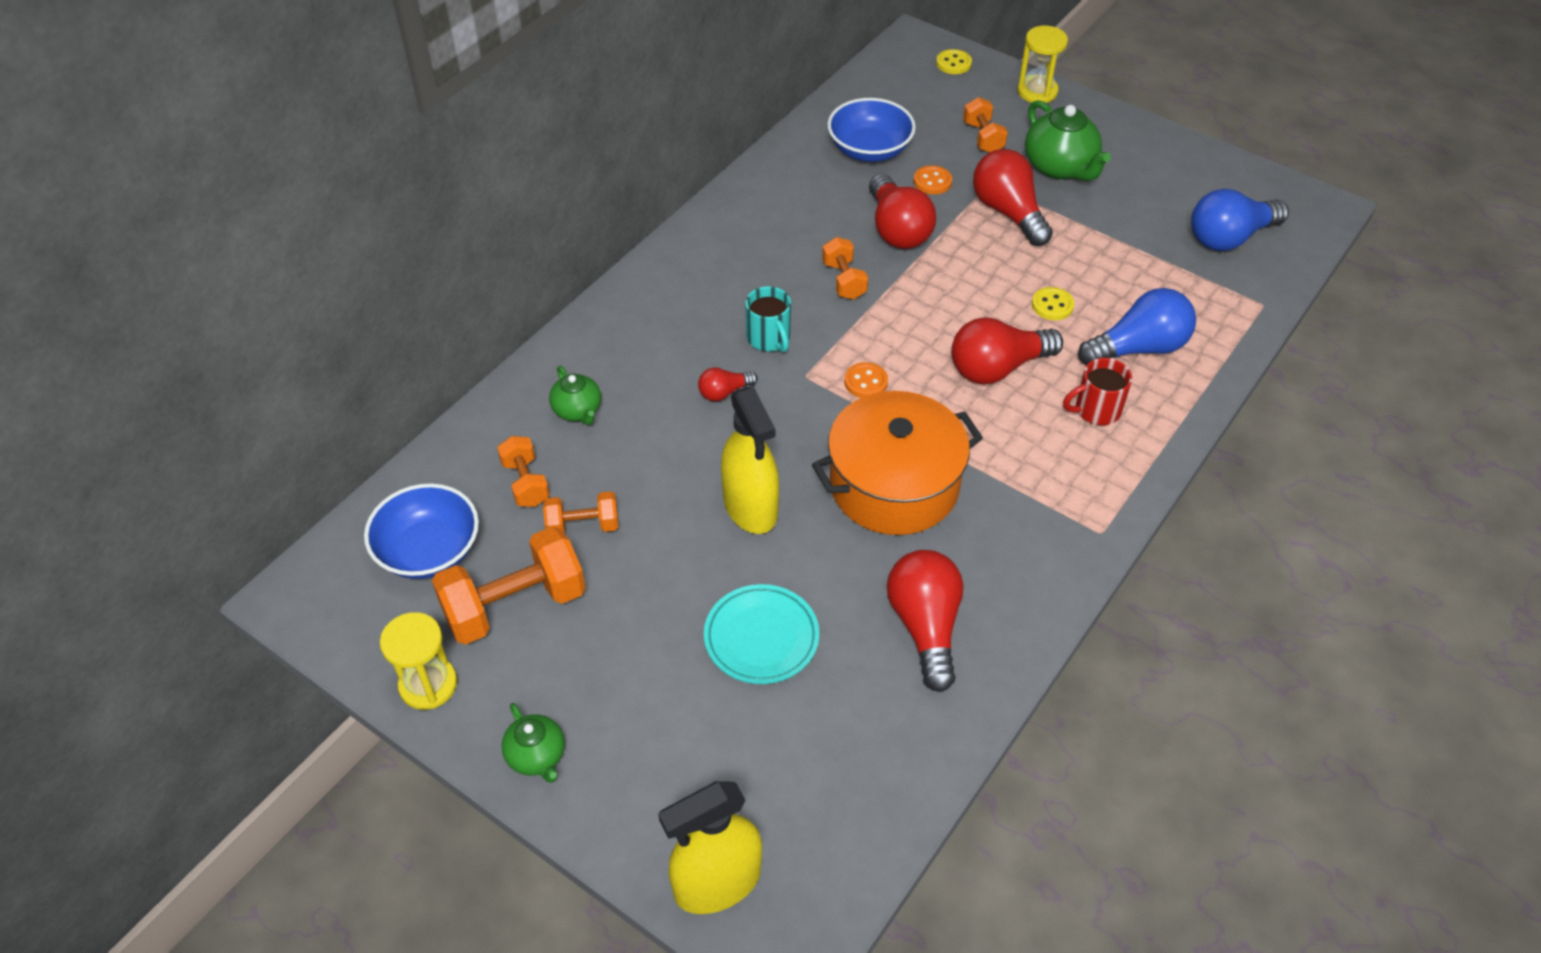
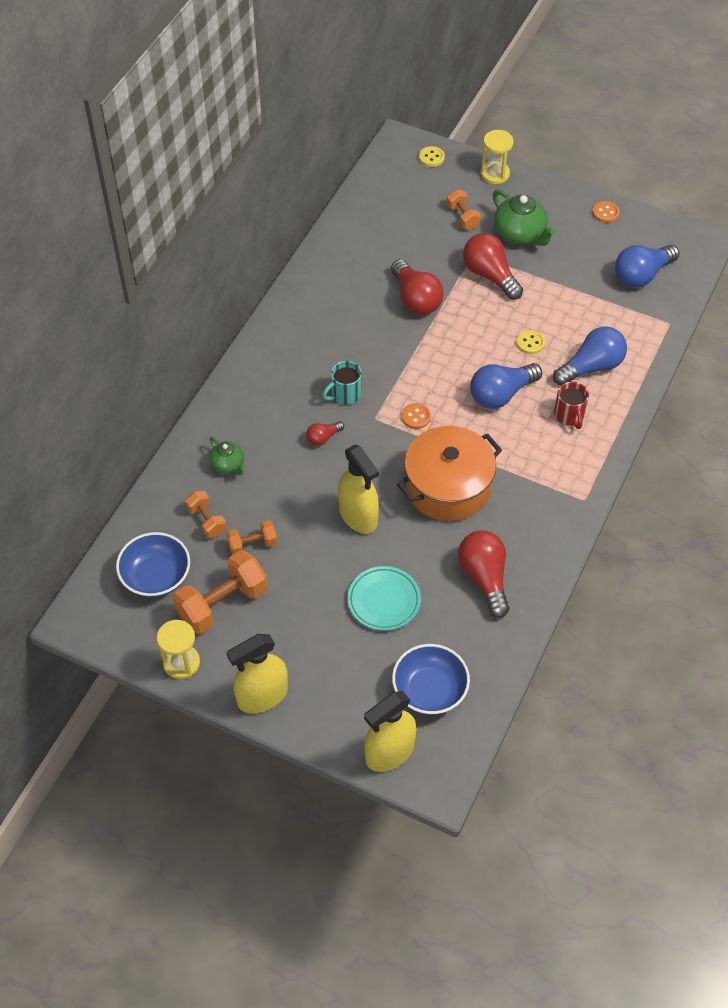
camera: 10 degrees left, 5 degrees up
(537, 756) = (262, 696): green teapot -> yellow spray bottle
(769, 339) = (345, 394): turquoise mug -> turquoise mug turned 90 degrees clockwise
(844, 280) = (386, 343): orange dumbbell -> none
(869, 149) = (384, 237): blue bowl -> blue bowl (429, 690)
(932, 181) = (433, 258): orange button -> orange button (605, 213)
(997, 368) = (501, 394): red light bulb -> blue light bulb
(1096, 410) = (569, 416): red mug -> red mug turned 75 degrees counterclockwise

